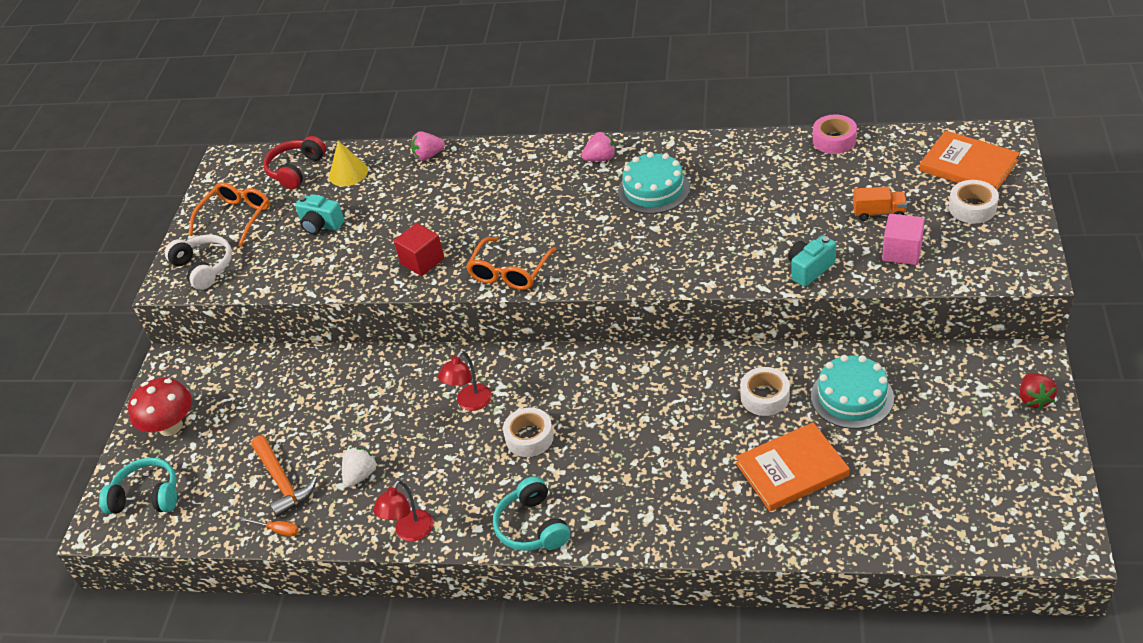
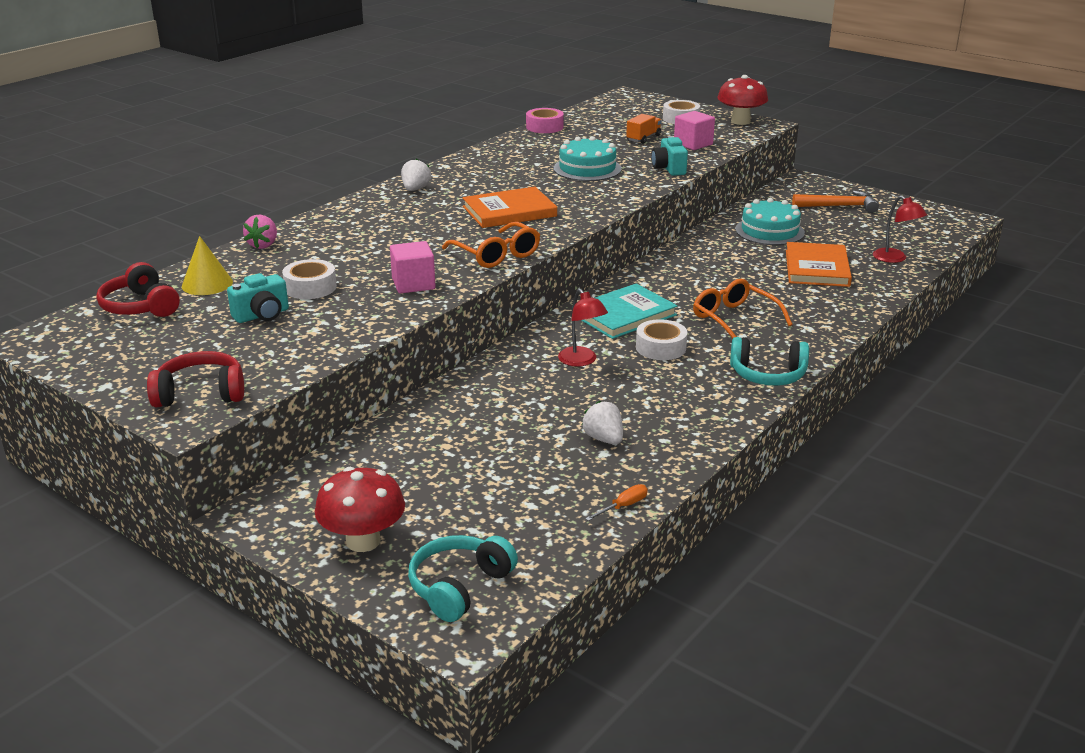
camera: 65 degrees left, 15 degrees down
(204, 267) = (201, 393): white headphones -> red headphones
(236, 217) = (150, 356): orange glasses -> orange glasses (734, 319)
(282, 482) = (555, 486): orange hammer -> orange hammer (839, 206)
(410, 532) = (711, 433): red lamp -> red lamp (895, 259)
(422, 261) = (413, 284): red cube -> pink cube
(571, 387) = (624, 315): none -> turquoise book
(601, 158) = (415, 189): pink strawberry -> white strawberry
(653, 189) = (491, 184): turquoise cake -> turquoise cake (587, 169)
(765, 397) = (733, 255): white tape -> white tape (310, 287)
(968, 166) = (638, 108): orange book -> orange book (509, 211)
(1019, 251) = (740, 121): none -> red mushroom
(1034, 399) = (836, 189): red strawberry -> none

